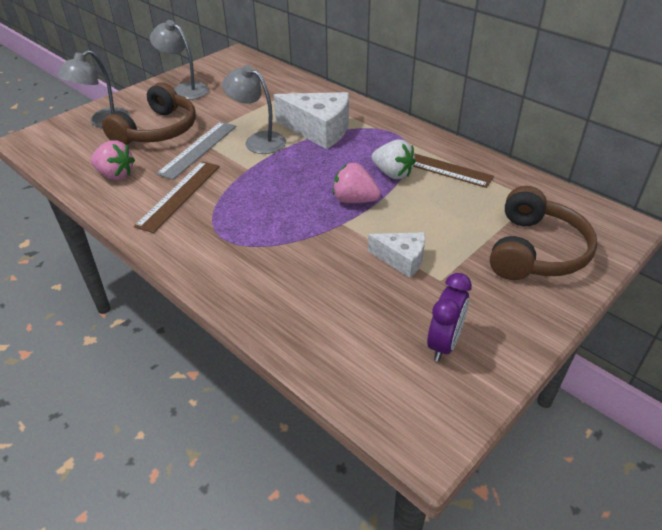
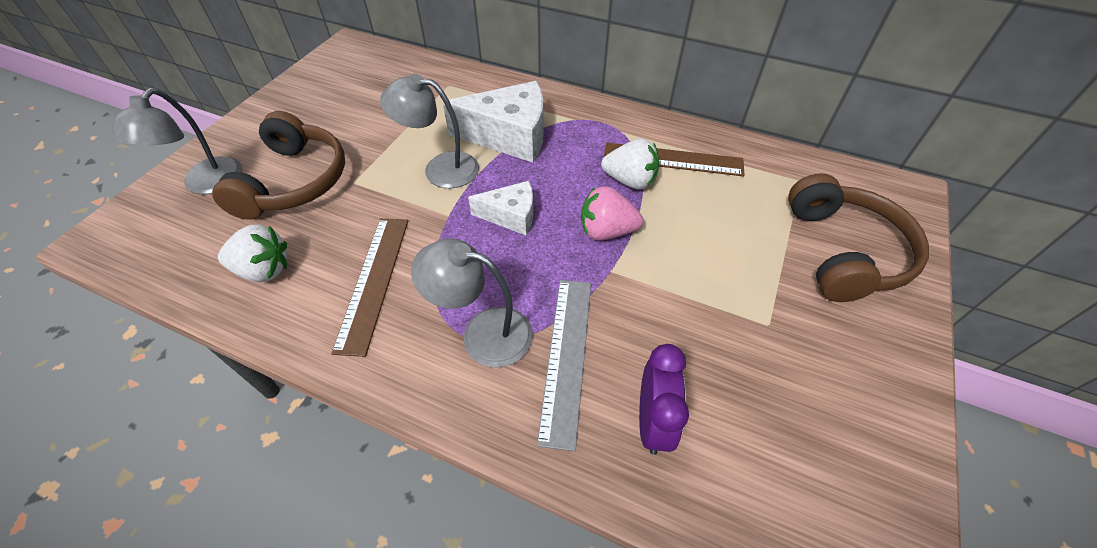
camera: 20 degrees left, 10 degrees up
(115, 175) = (264, 270): pink strawberry -> white strawberry
(184, 89) = (303, 109): grey lamp -> grey lamp (483, 333)
(198, 149) = (366, 199): grey ruler -> grey ruler (566, 356)
(401, 259) = (708, 306): white cheese -> white cheese (511, 215)
(444, 343) = (827, 423): purple clock -> purple clock (653, 422)

